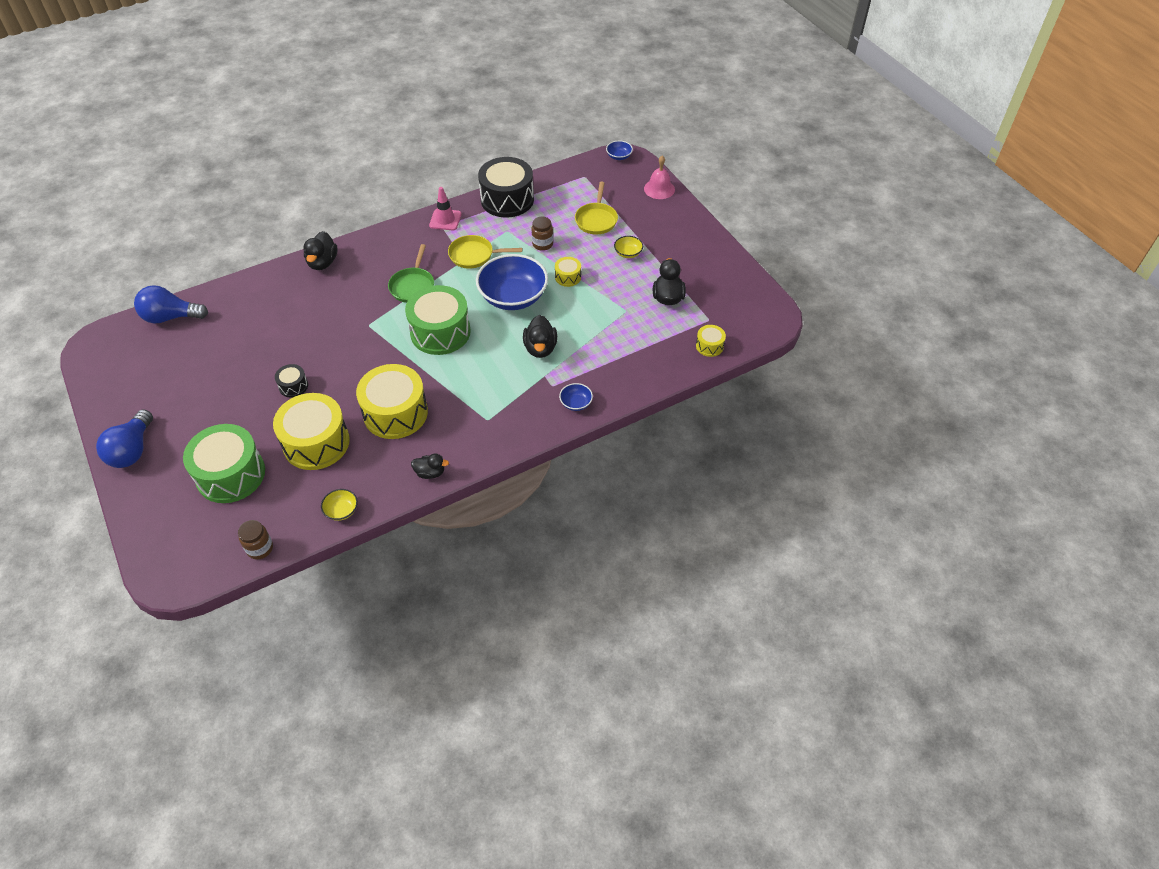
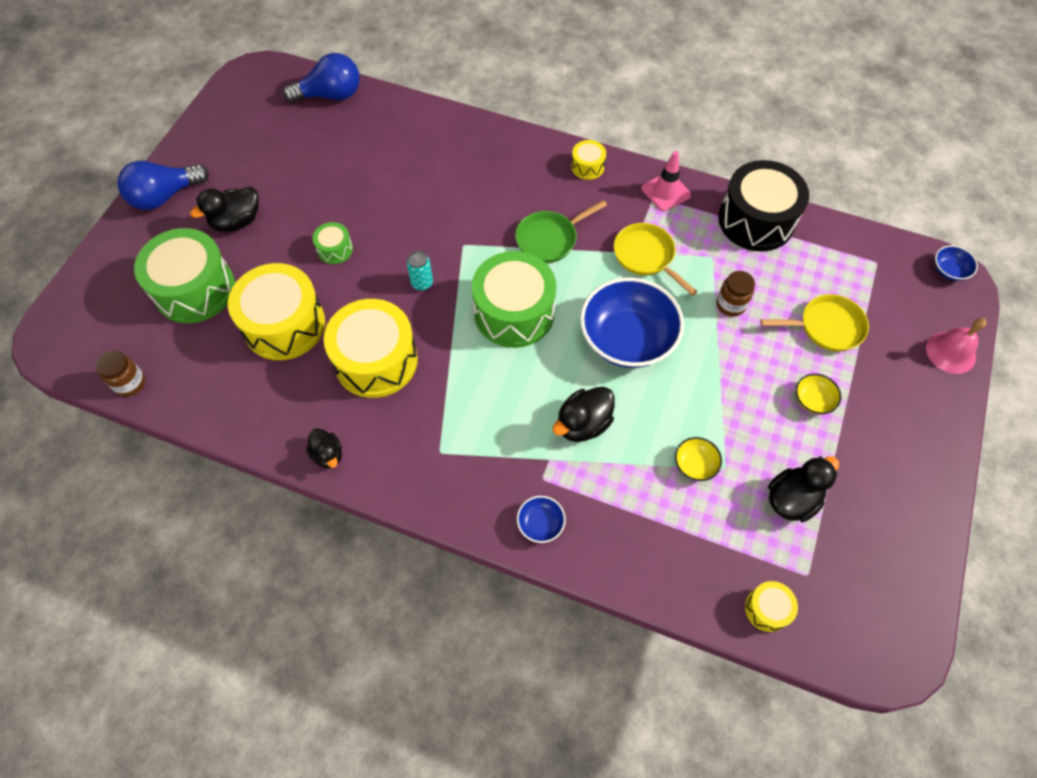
camera: 50 degrees right, 10 degrees up
(170, 317) = (330, 95): blue light bulb -> blue light bulb turned 120 degrees clockwise
(293, 386) = (335, 249): black drum -> green drum
(322, 263) = (503, 144): black duck -> black duck (237, 221)
(341, 510) = (222, 414): yellow bowl -> yellow bowl (695, 464)
(370, 360) = (422, 283): none -> turquoise can
(568, 277) = (710, 368): yellow drum -> yellow drum (587, 166)
(596, 219) = (826, 327): yellow pan -> yellow pan turned 150 degrees counterclockwise

